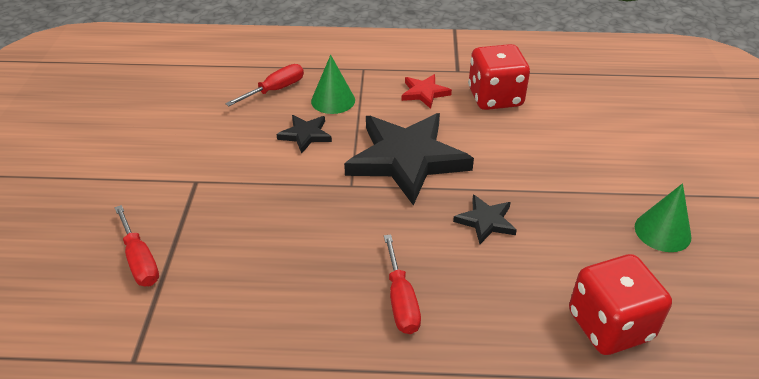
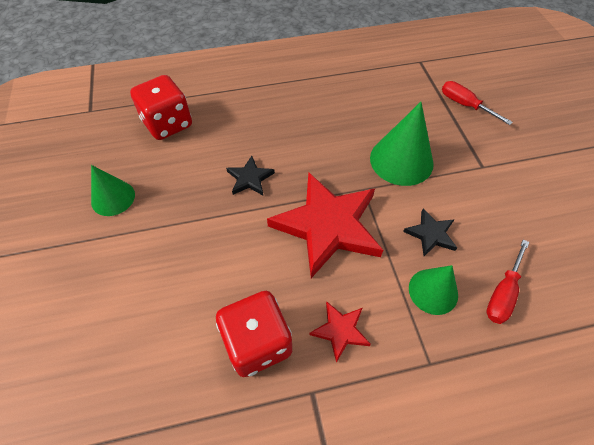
camera: 165 degrees right, 15 degrees up
(286, 205) = (401, 160): none -> green cone
(401, 300) = (295, 114): red screwdriver -> none
(407, 159) = (327, 226): black star -> red star

